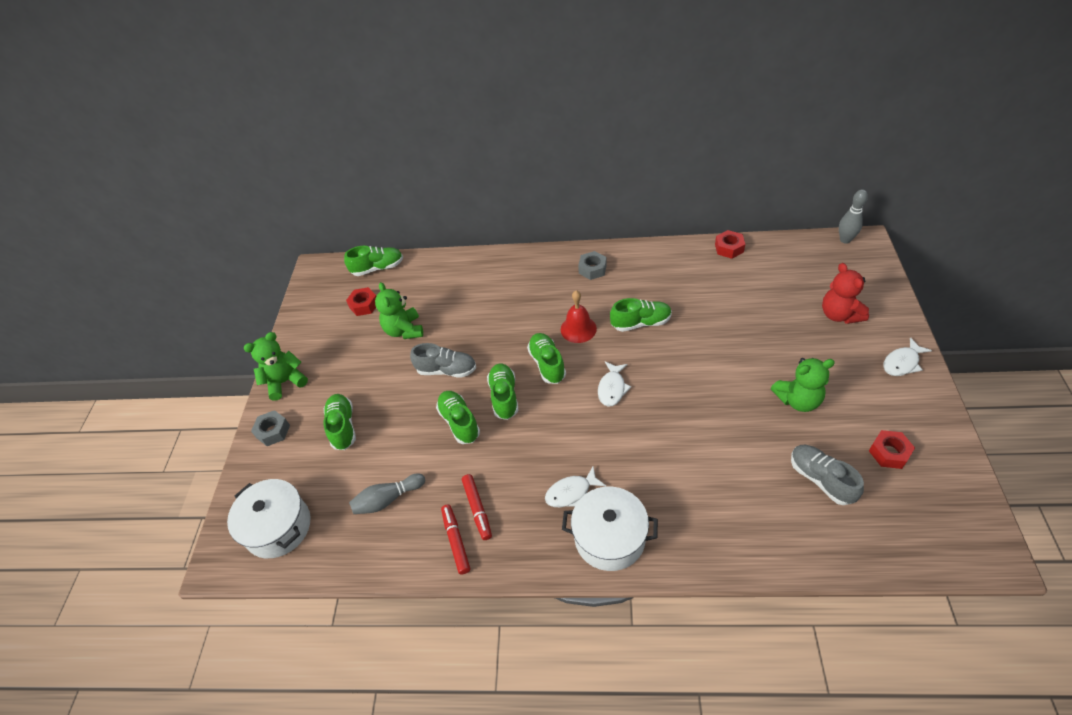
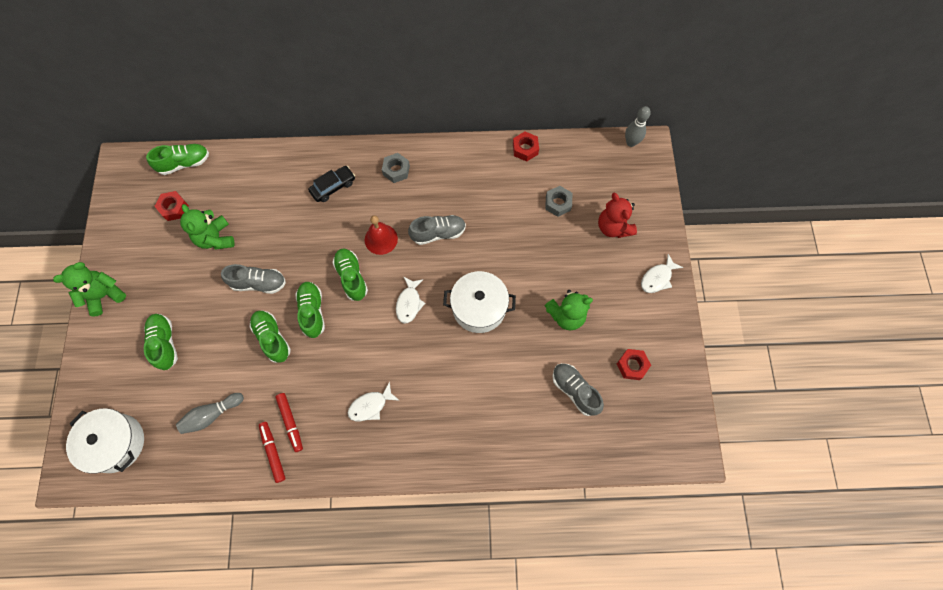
camera: 10 degrees left, 20 degrees up
(273, 431) = (99, 348): grey nut -> grey nut (558, 203)
(527, 284) = (333, 187): none -> black car
(609, 537) = (401, 446): white pot -> white pot (479, 307)
(641, 323) = (438, 233): green shoe -> grey shoe

